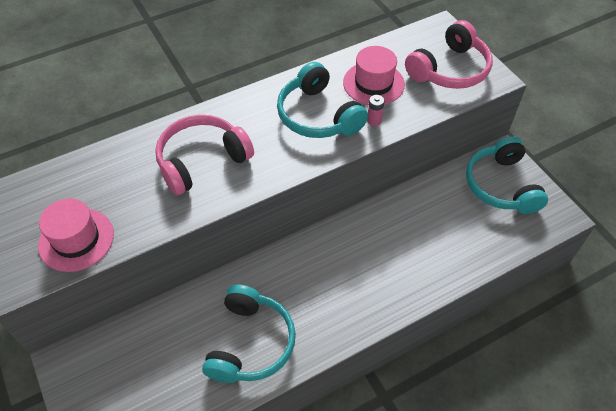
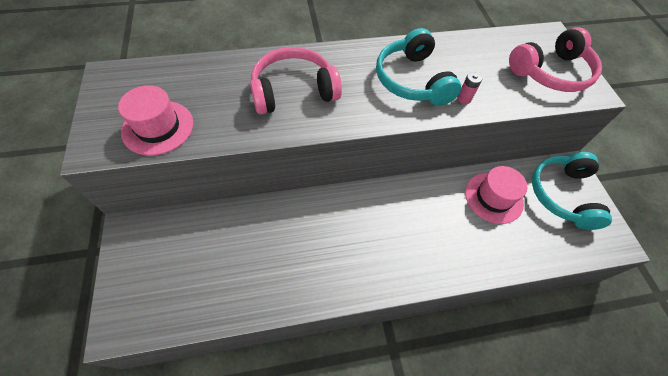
camera: 15 degrees right, 5 degrees up
(251, 343) = (287, 267): turquoise headphones -> none
(373, 83) = (473, 66): pink hat -> pink hat (493, 197)

